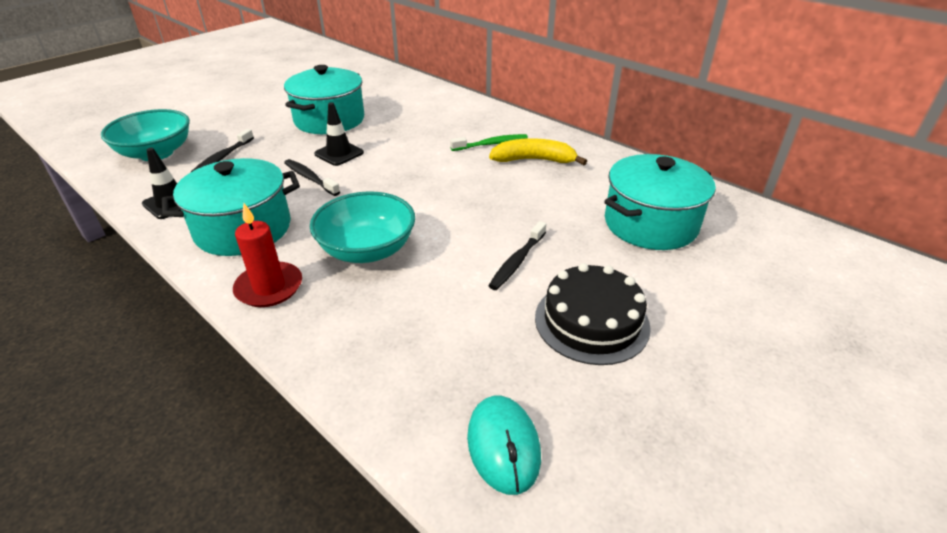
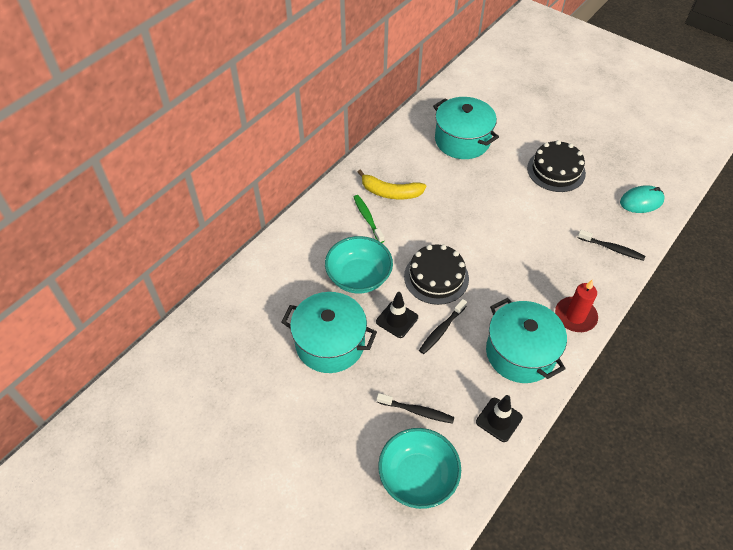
camera: 95 degrees left, 15 degrees up
(367, 250) = (524, 273): turquoise bowl -> turquoise bowl (359, 277)
(387, 181) = (436, 277): none -> black cake
(517, 261) = (515, 200): black toothbrush -> black toothbrush (612, 248)
(534, 160) = (390, 192): yellow banana -> yellow banana turned 75 degrees counterclockwise

